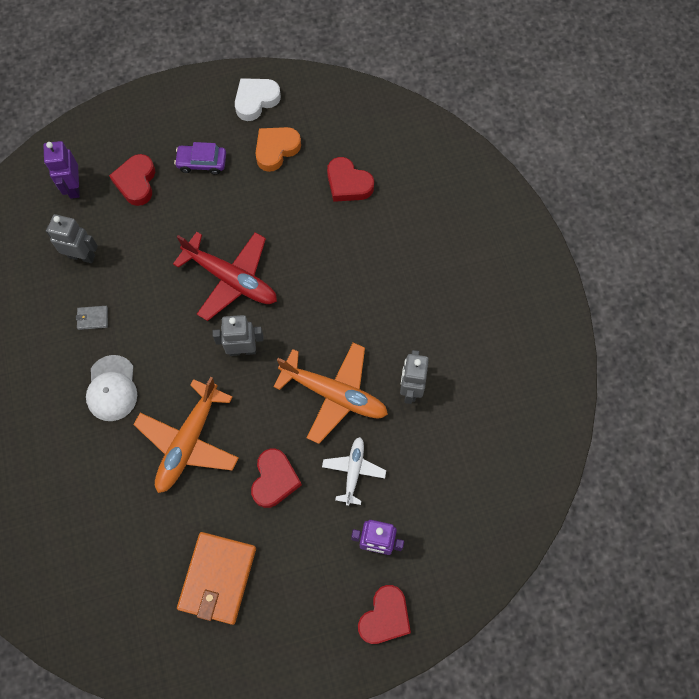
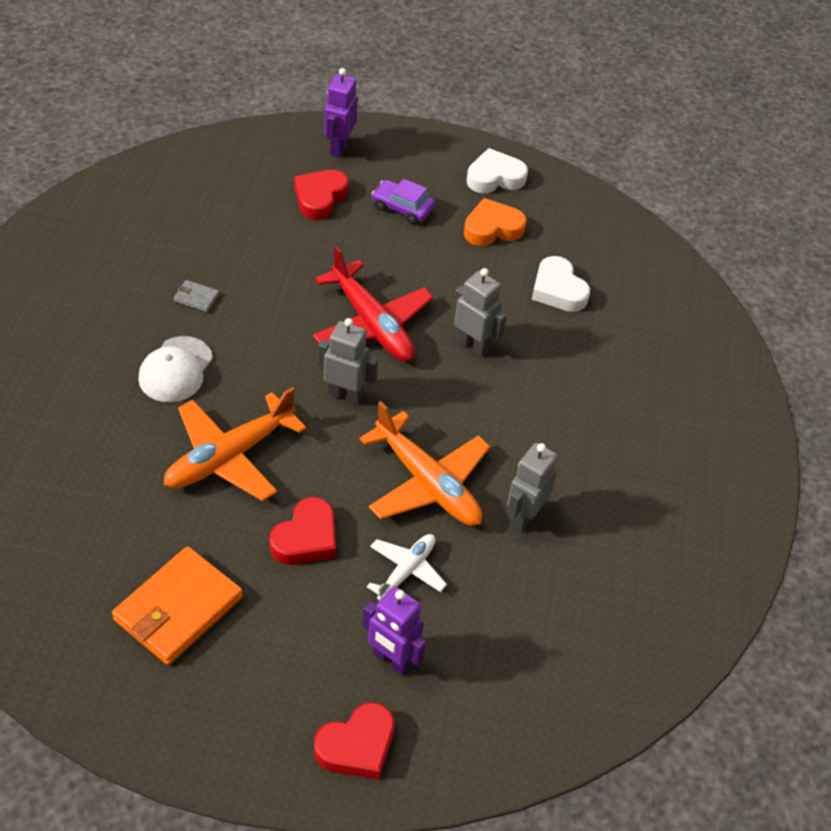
camera: 20 degrees right, 20 degrees down
(74, 187) = (250, 177): purple robot -> purple robot (339, 147)
(82, 256) = (220, 238): grey robot -> grey robot (473, 345)
(348, 184) = (558, 290): red heart -> white heart

